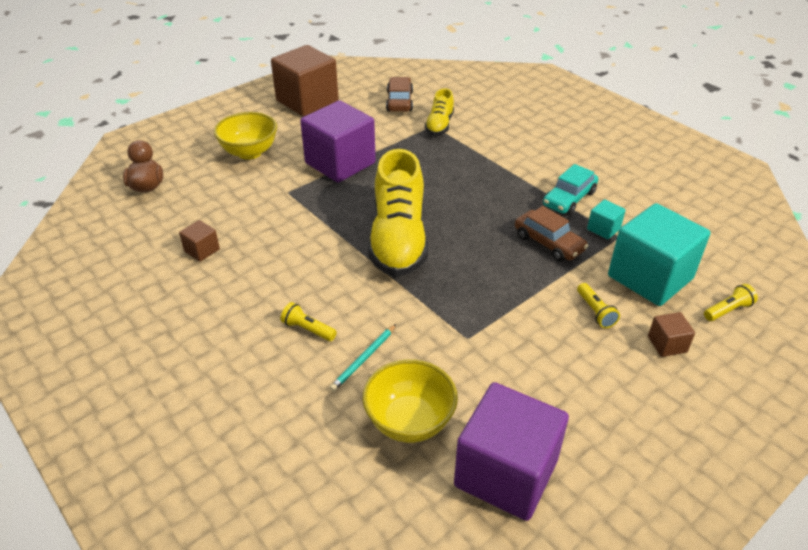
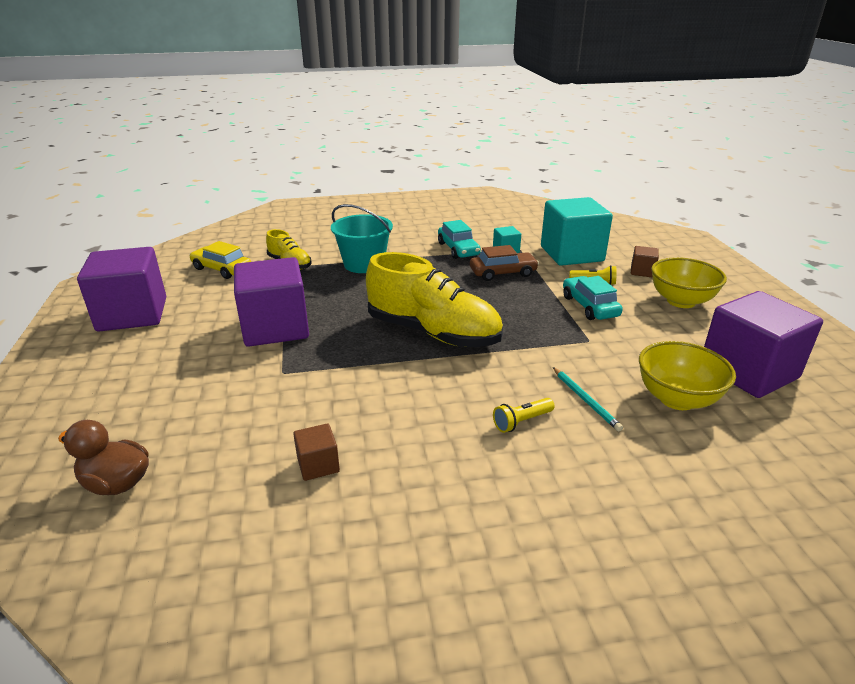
camera: 60 degrees left, 10 degrees down
(249, 152) = (170, 378): yellow bowl -> yellow bowl (681, 301)
(307, 101) = (132, 314): brown cube -> purple cube
(399, 101) = (222, 269): brown car -> yellow car
(478, 159) = (364, 264): none -> turquoise bucket
(537, 321) = (589, 306): none -> turquoise car
(728, 310) = (621, 244): yellow flashlight -> none

